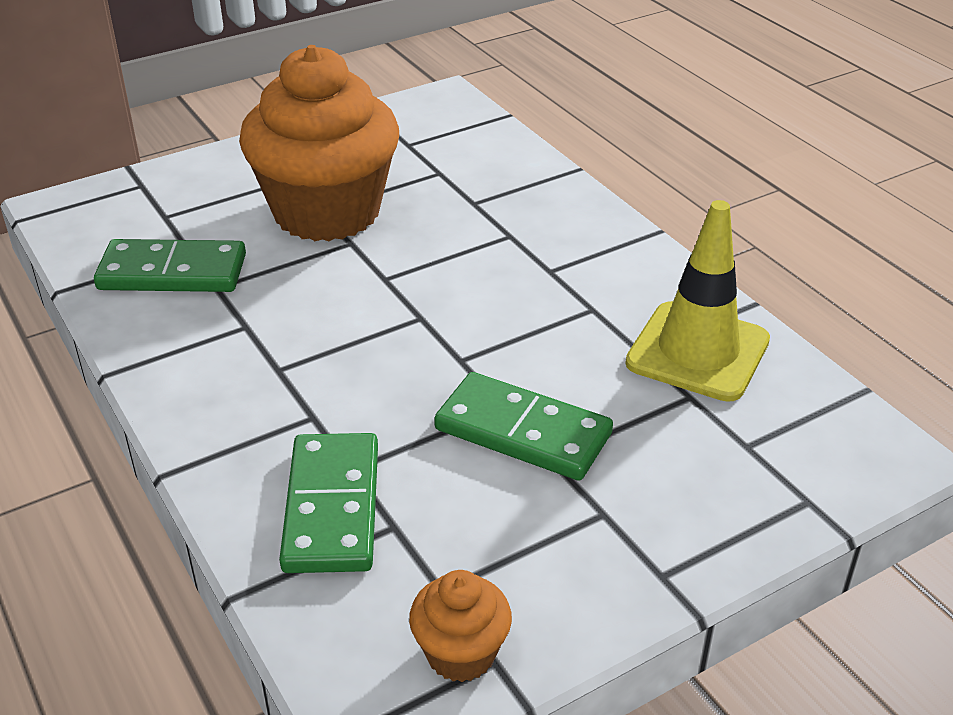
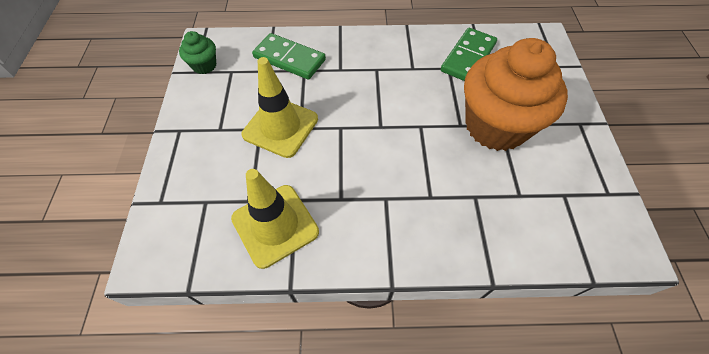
camera: 120 degrees right, 20 degrees up
(461, 653) = (204, 65): orange cupcake -> green cupcake
(523, 431) = (280, 127): green domino -> yellow traffic cone

